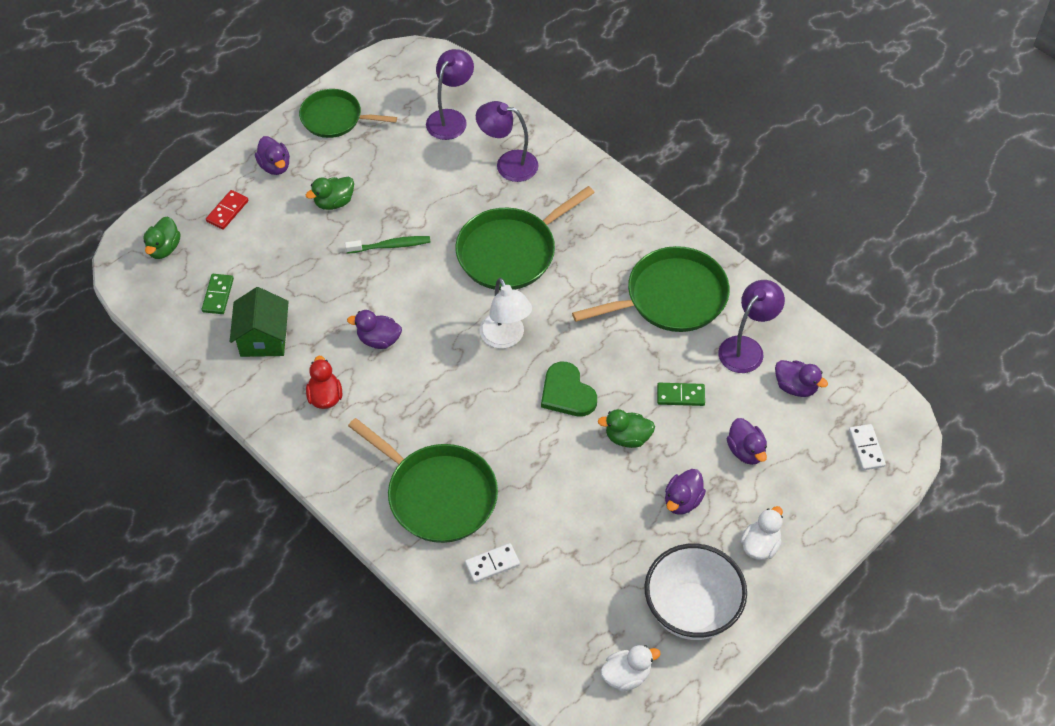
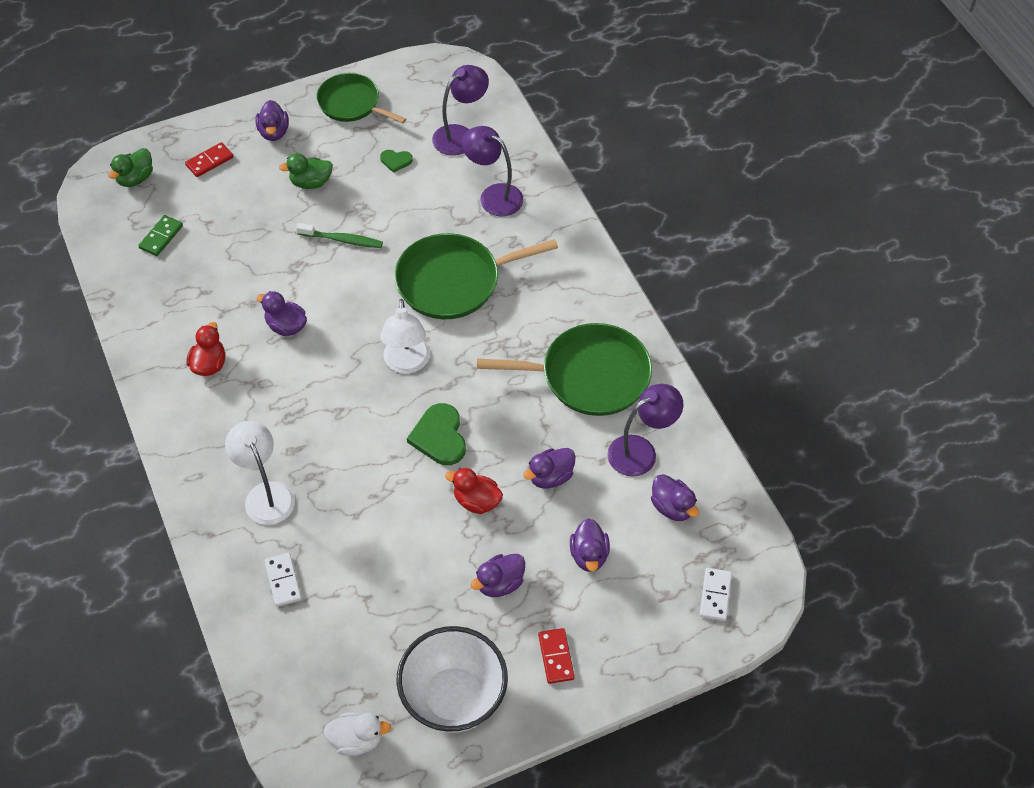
camera: 20 degrees right, 0 degrees up
(263, 338) = (181, 291): green house -> none
(403, 159) = (396, 161): none -> green heart
(438, 494) = (266, 494): green pan -> white lamp
(492, 564) = (283, 581): white domino -> white domino turned 75 degrees clockwise
(627, 437) = (476, 501): green duck -> red duck
(680, 395) = (550, 477): green domino -> purple duck
(760, 545) = (556, 657): white duck -> red domino

